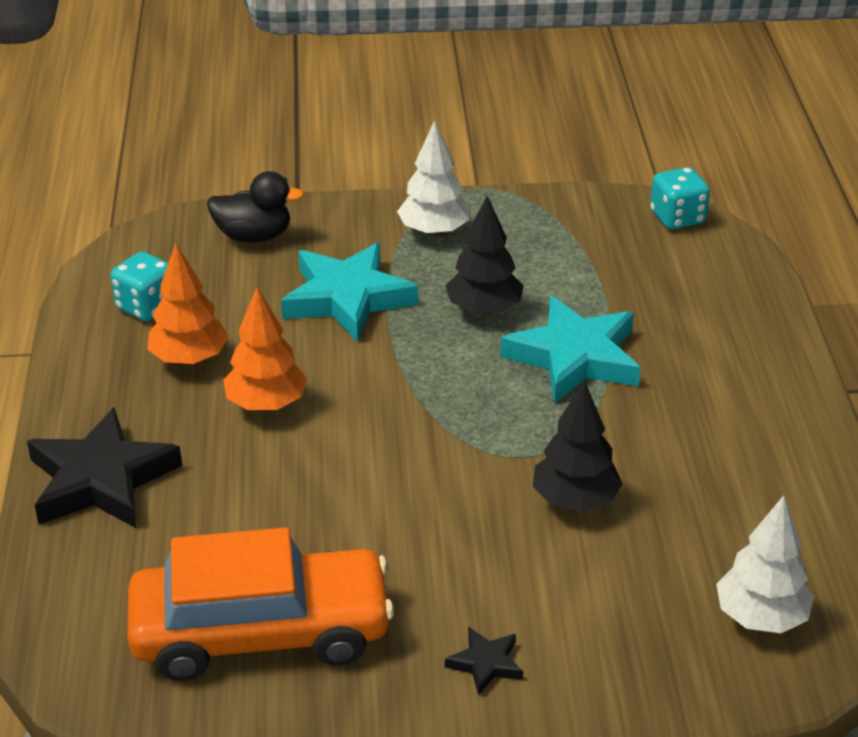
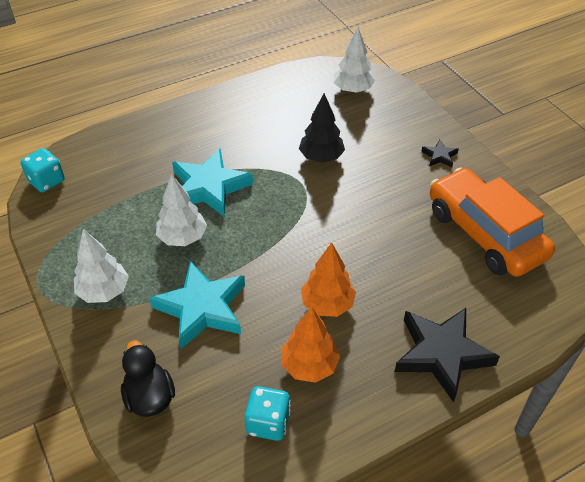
camera: 115 degrees left, 10 degrees up
(484, 310) = (183, 238): black tree -> white tree

